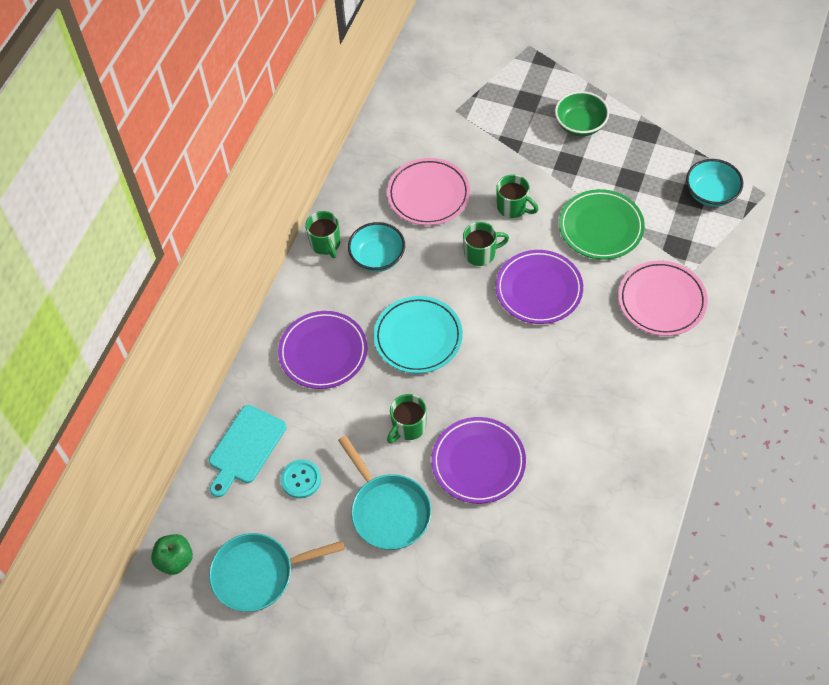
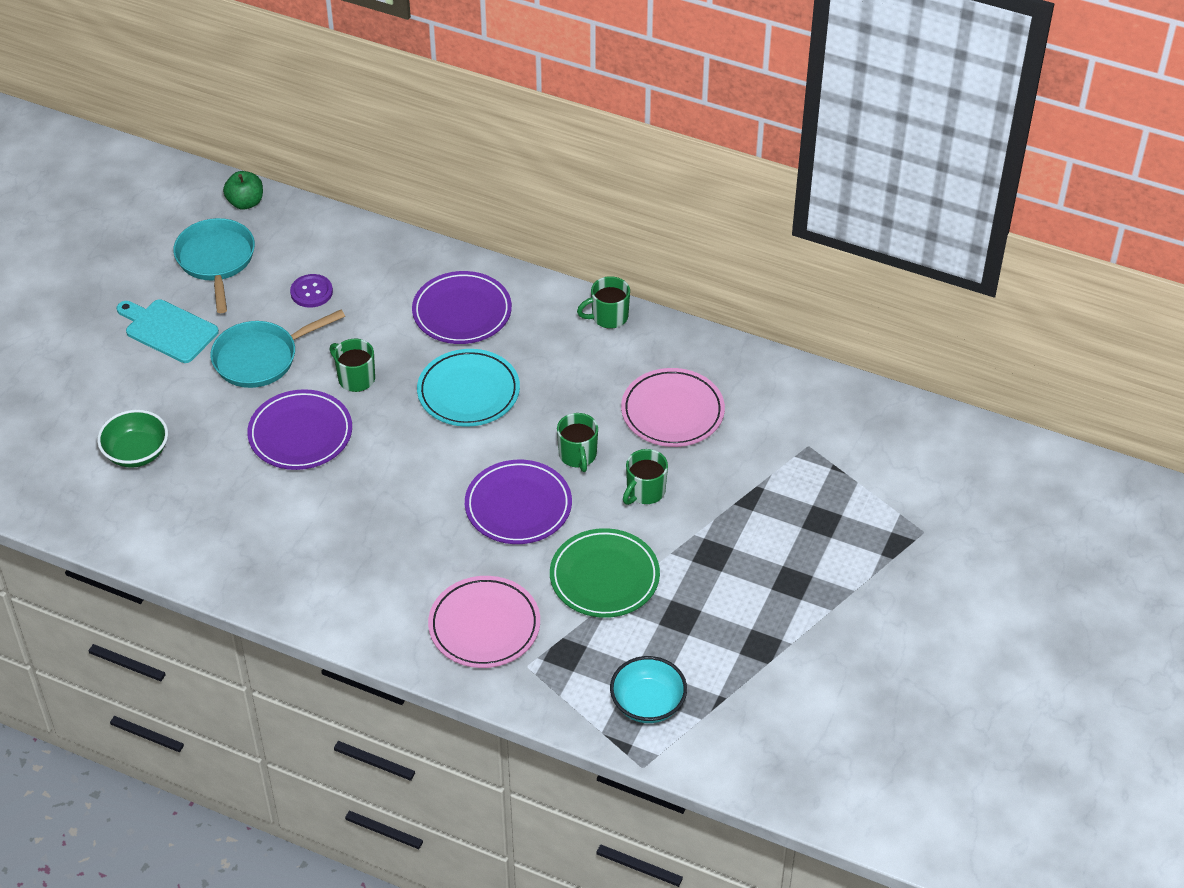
camera: 90 degrees right, 10 degrees down
(245, 448) = (357, 250): turquoise cutting board -> turquoise cutting board (168, 330)
(301, 479) = (311, 292): turquoise button -> purple button
(377, 257) = (584, 361): turquoise bowl -> none
(580, 125) = (777, 574): green bowl -> green bowl (136, 453)

